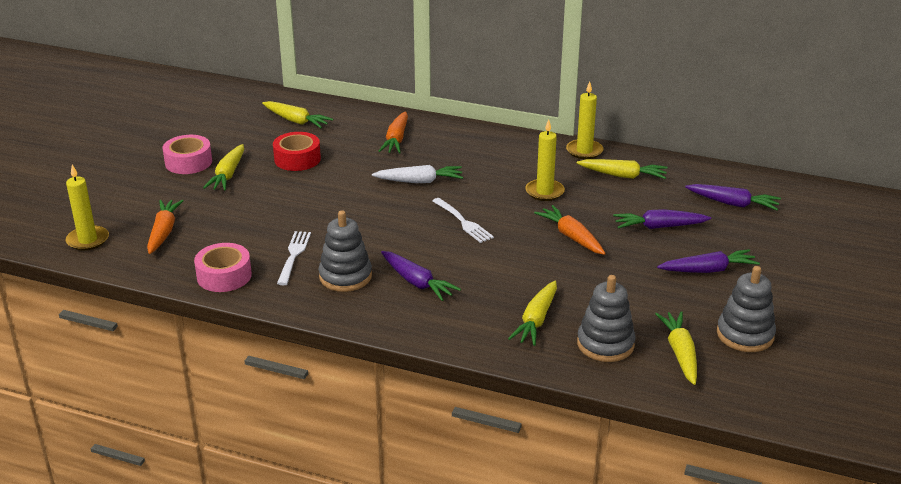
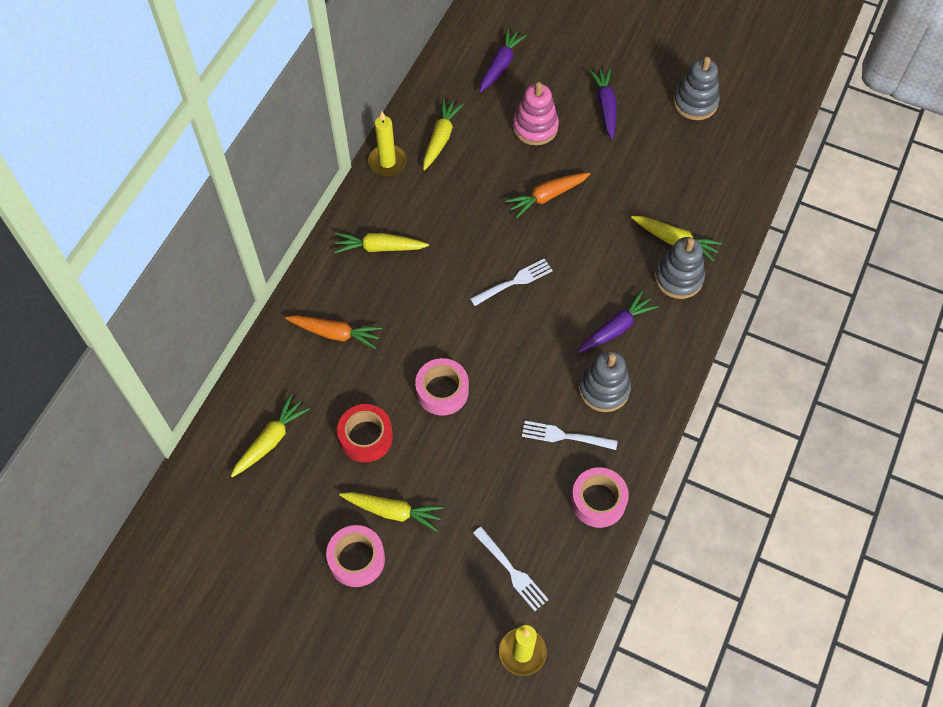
camera: 85 degrees left, 30 degrees up
(163, 232) = (511, 570): orange carrot -> white fork
(341, 191) = (442, 391): none -> pink tape
(420, 181) = (431, 315): white carrot -> none
(544, 192) = (464, 207): yellow candle -> none
(605, 344) = (707, 196): grey stacking toy -> grey stacking toy (678, 278)
(659, 227) = (535, 127): purple carrot -> pink stacking toy
(680, 353) = (718, 149): yellow carrot -> yellow carrot (379, 248)

